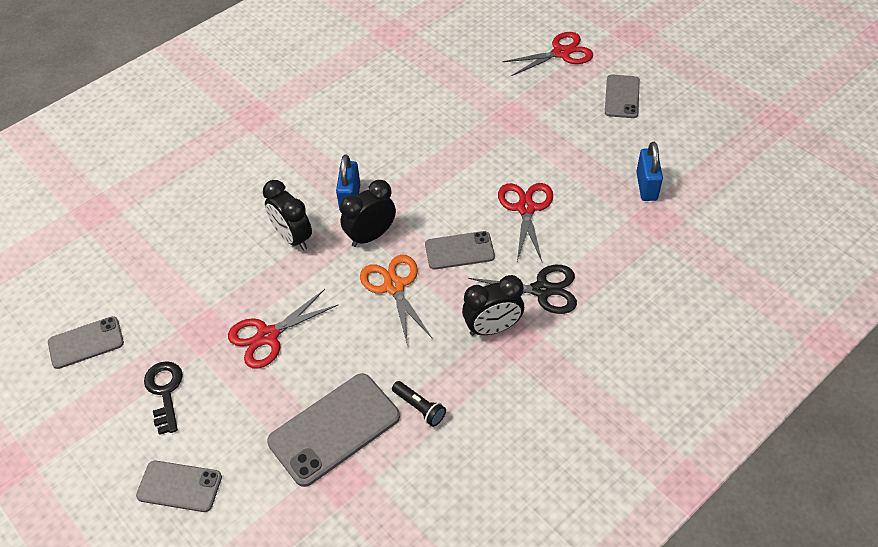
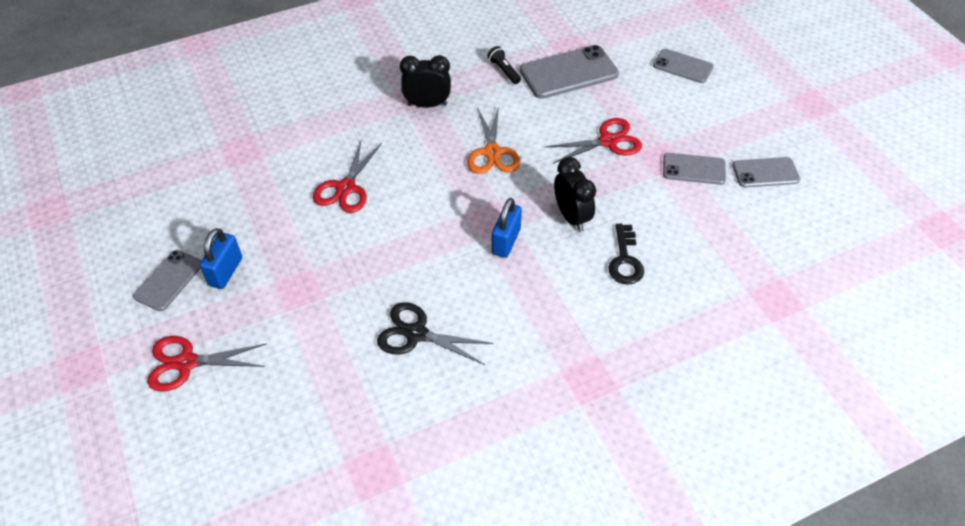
camera: 165 degrees left, 0 degrees up
(165, 392) = (694, 122): black key -> black key (625, 260)
(371, 236) = (498, 199): black clock -> none
(459, 250) = (424, 167): grey phone -> grey phone (694, 169)
(542, 290) = (374, 120): black scissors -> black scissors (416, 334)
(646, 186) = (226, 179): blue padlock -> blue padlock (226, 271)

